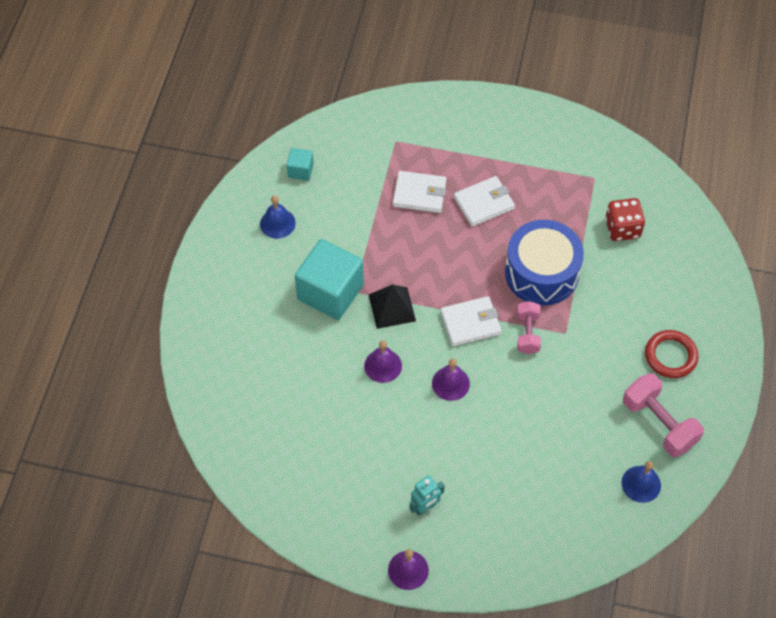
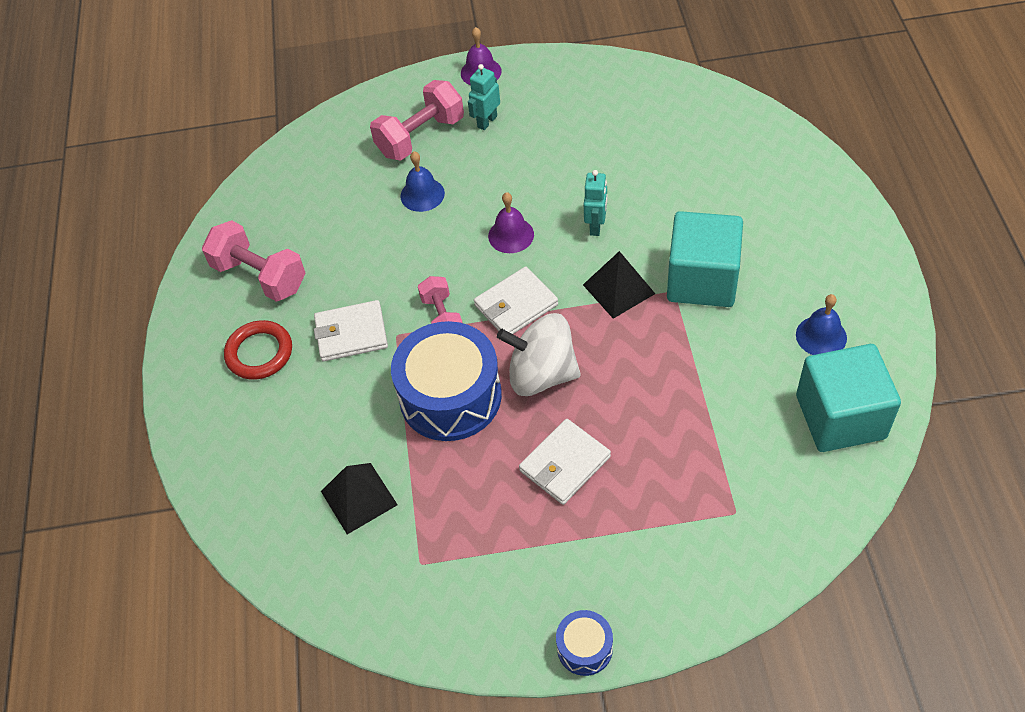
camera: 165 degrees right, 5 degrees down
(300, 170) = (840, 417): turquoise cube -> turquoise cube, size x2.14
(383, 365) = (596, 226): purple bell -> turquoise robot
(419, 194) = (659, 444): white wallet -> white wallet (351, 333)
(474, 265) = (541, 374): none -> white spinning top
(488, 514) = (420, 136): none -> pink dumbbell
(515, 105) = (584, 648): none -> blue drum
(622, 228) = (358, 498): red dice -> black pyramid
(641, 484) = (268, 213): blue bell -> blue bell (422, 194)

